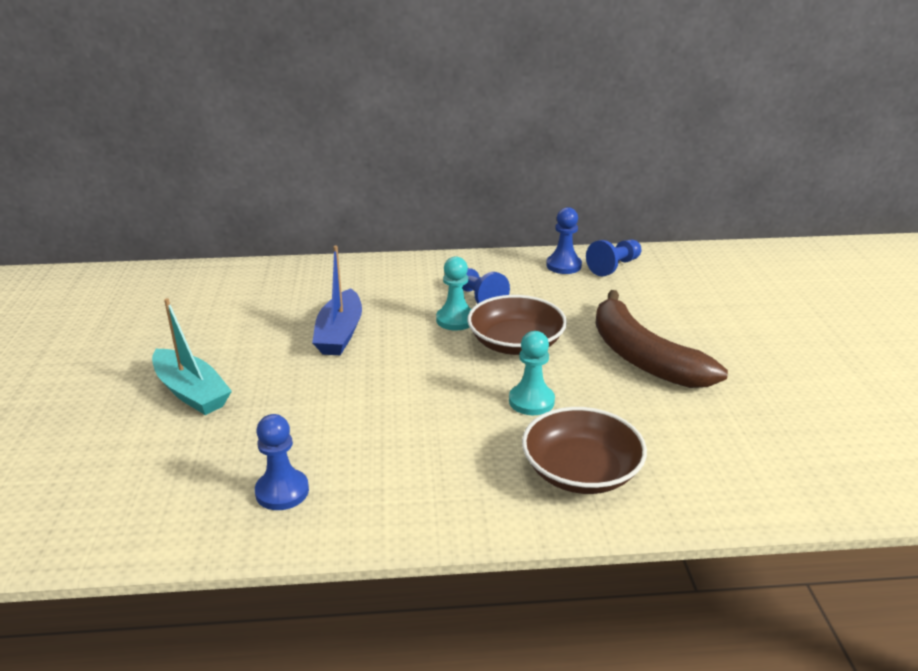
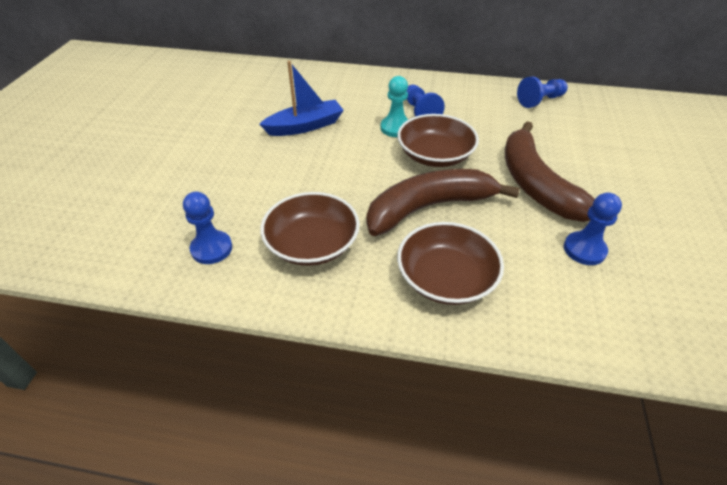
camera: 15 degrees right, 15 degrees up
(191, 392) = (183, 156): turquoise boat -> none
(340, 333) = (305, 126): blue boat -> blue boat turned 135 degrees counterclockwise
(408, 463) = (312, 244): none -> brown bowl
(531, 401) = (428, 207): turquoise pawn -> brown banana
(563, 265) = (498, 94): blue pawn -> blue pawn (584, 249)

